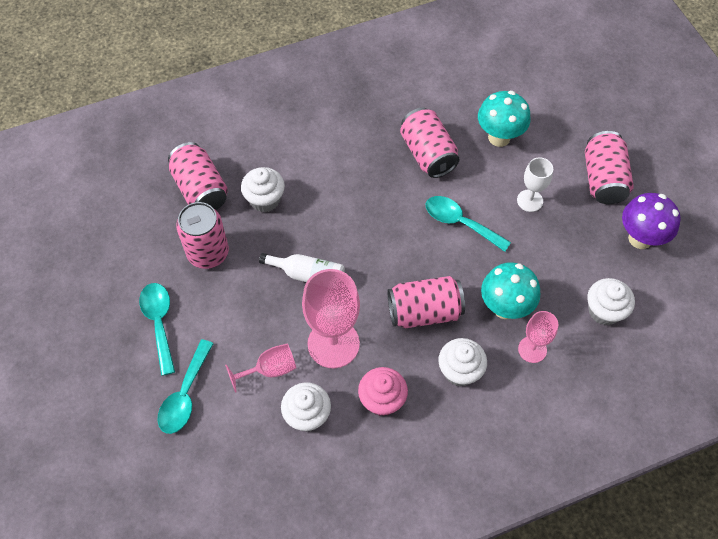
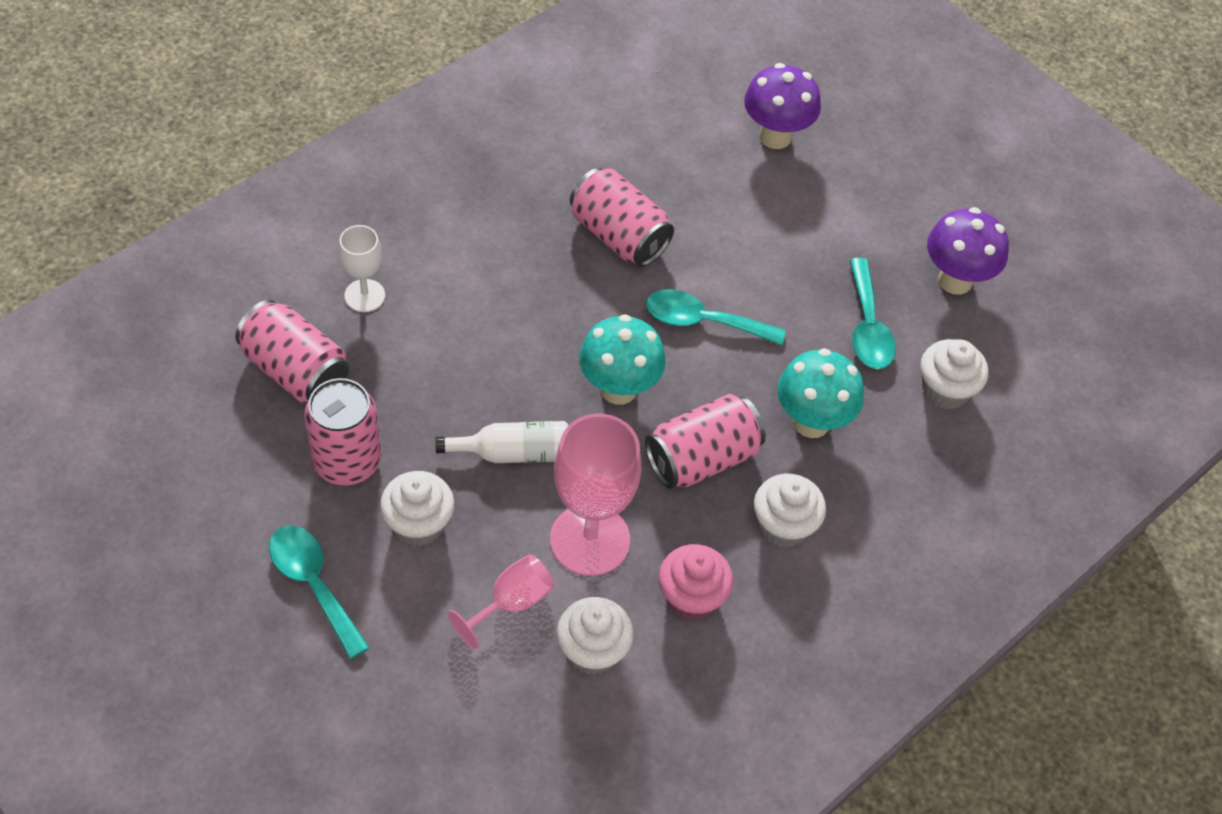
camera: 25 degrees left, 5 degrees down
(185, 395) = (397, 676): turquoise spoon -> turquoise spoon (867, 326)
(265, 200) = (403, 361): white cupcake -> white cupcake (418, 524)
(499, 137) = (711, 188): turquoise mushroom -> turquoise mushroom (618, 389)
(530, 200) = (788, 266): white goblet -> white goblet (364, 295)
(532, 349) = (870, 468): pink goblet -> none
(554, 113) = (775, 136): none -> purple mushroom
(603, 179) = (875, 212): pink can -> none

